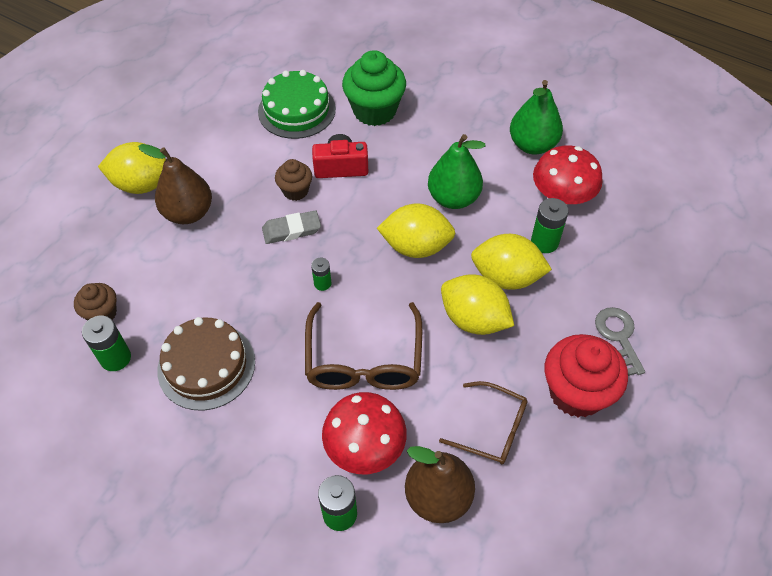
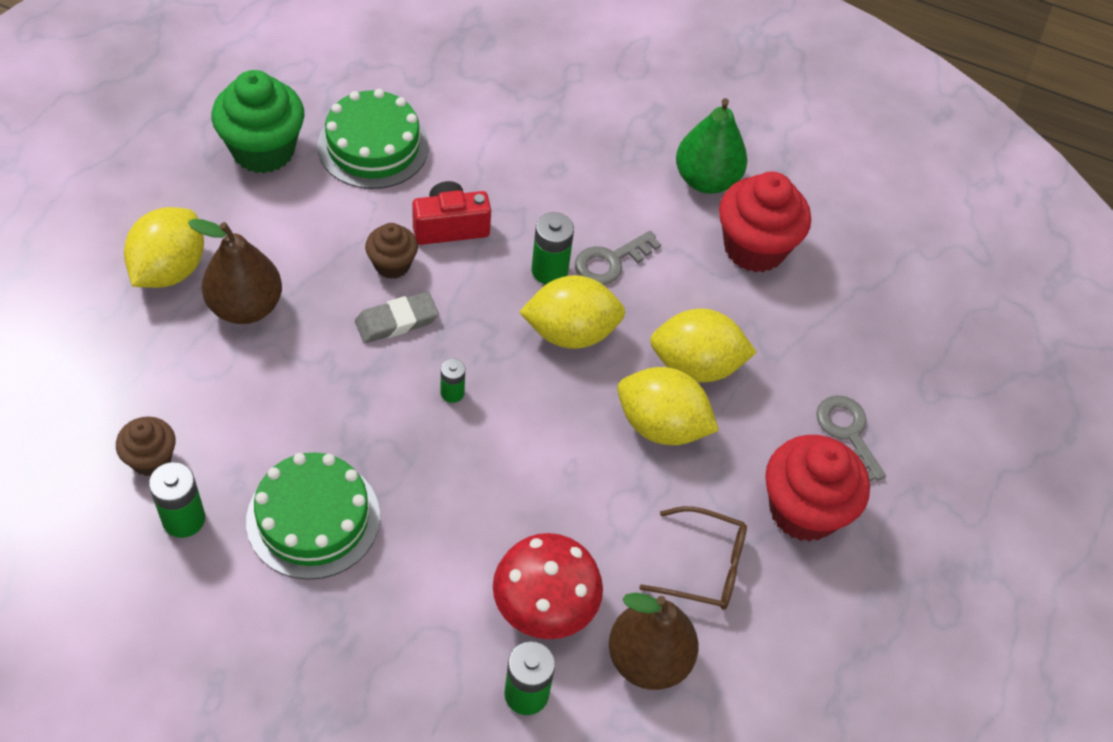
camera: 15 degrees left, 0 degrees up
(142, 184) = (169, 269): yellow lemon -> yellow lemon turned 60 degrees counterclockwise
(206, 366) = (313, 518): brown cake -> green cake
(364, 361) = (525, 493): brown glasses -> none
(374, 111) = (483, 141): green cupcake -> green cupcake (263, 150)
(453, 198) = (611, 261): green pear -> grey key
(544, 242) = (739, 314): green battery -> green battery (549, 270)
(562, 195) = (754, 248): red mushroom -> red cupcake

